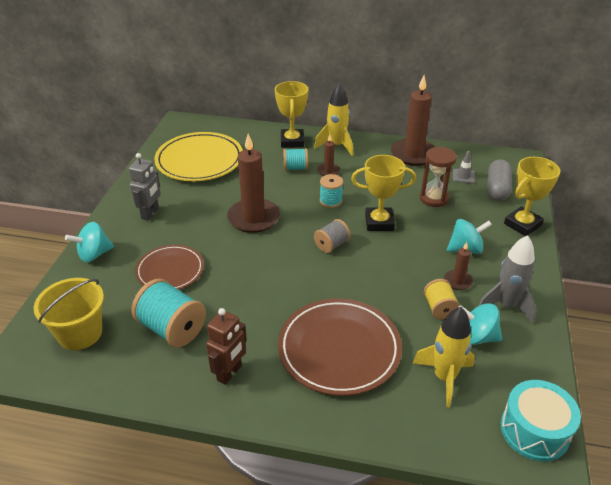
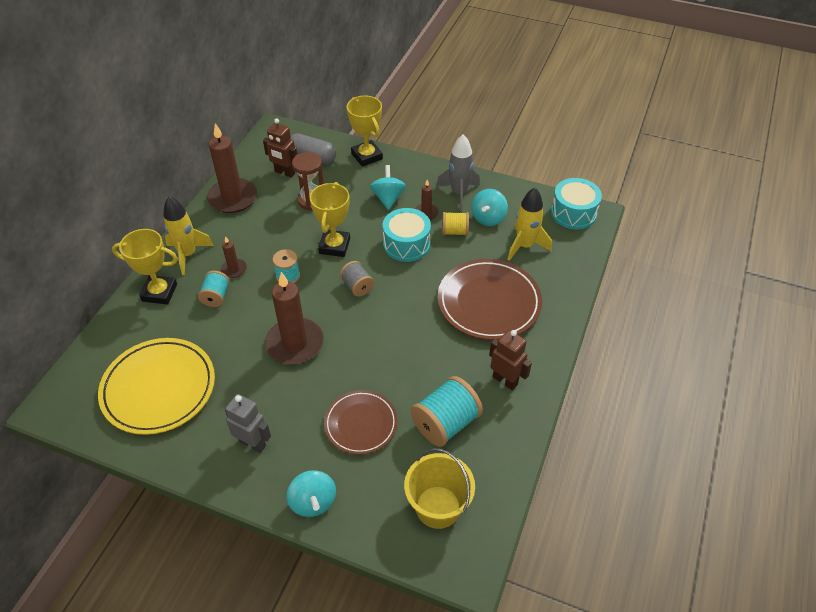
camera: 80 degrees left, 10 degrees up
(403, 272) = (406, 244): none -> turquoise drum
(463, 176) = (284, 172): grey traffic cone -> brown robot

